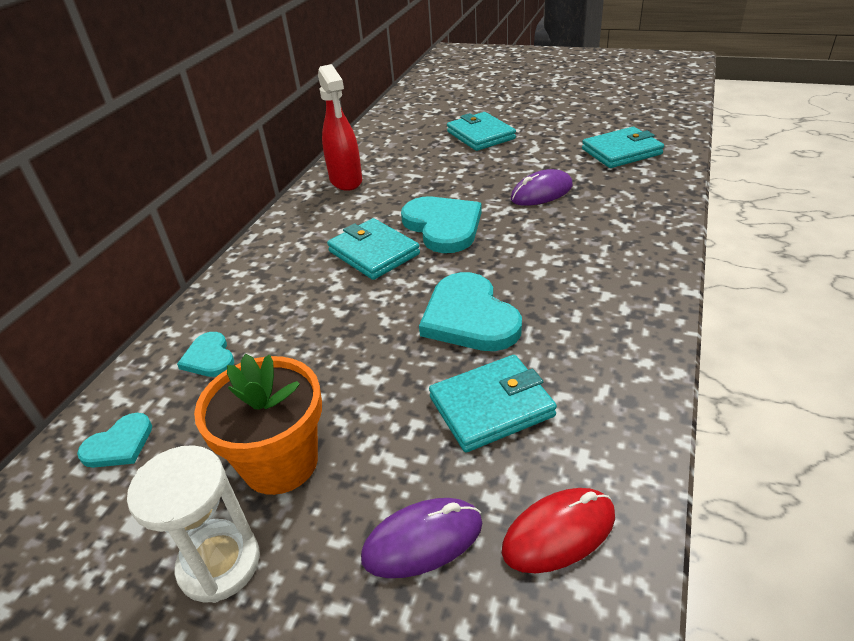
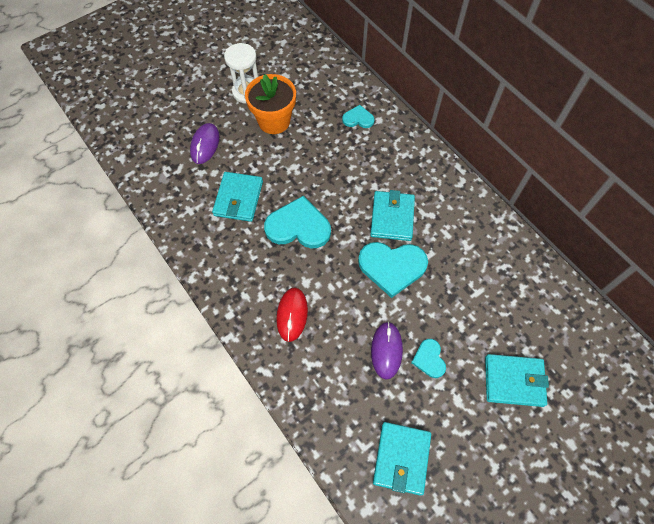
camera: 120 degrees right, 25 degrees up
(119, 444) = (327, 79): turquoise heart -> turquoise heart (429, 359)
(346, 181) = (499, 248): red spray bottle -> none
(373, 253) = (392, 217): turquoise wallet -> turquoise wallet turned 75 degrees counterclockwise
(559, 533) = (172, 181): red mouse -> red mouse (292, 315)

